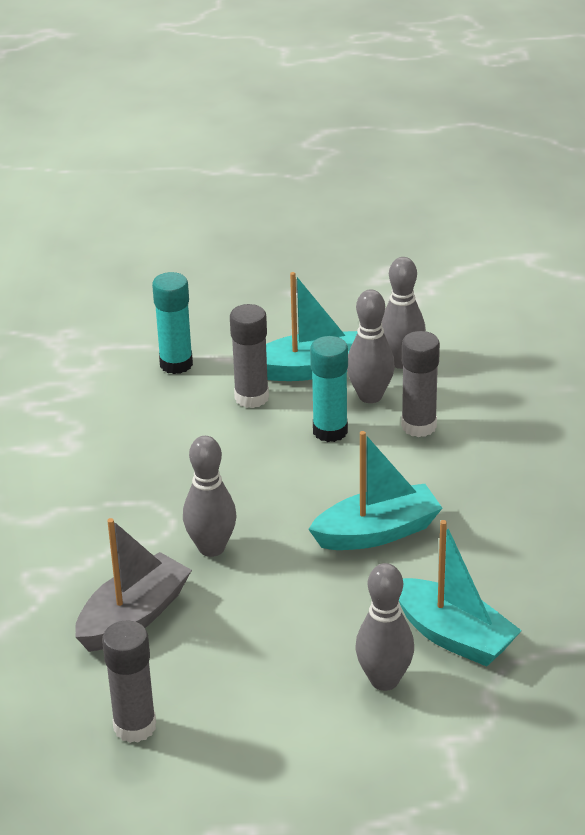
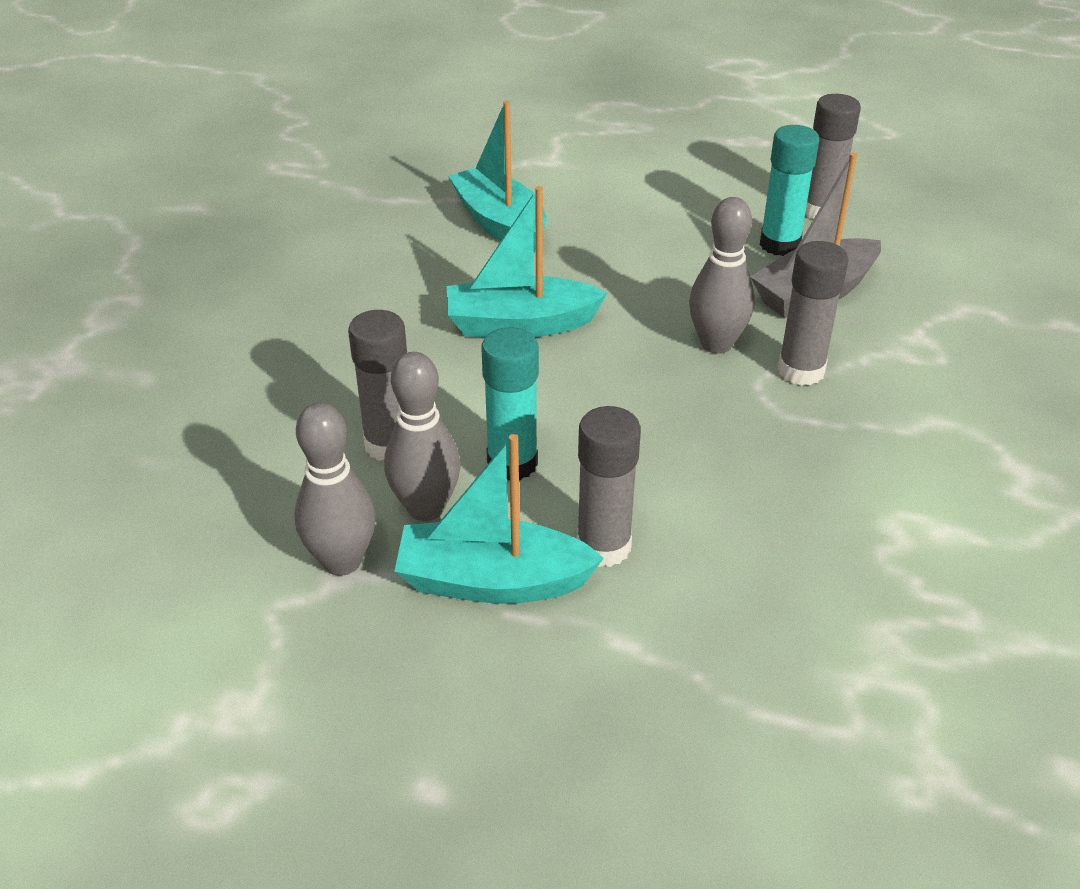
camera: 165 degrees left, 5 degrees up
(140, 538) = (801, 371): none -> grey glue stick
(176, 364) = (711, 648): turquoise glue stick -> turquoise glue stick (780, 244)
(384, 680) = (582, 204): grey bowling pin -> none

